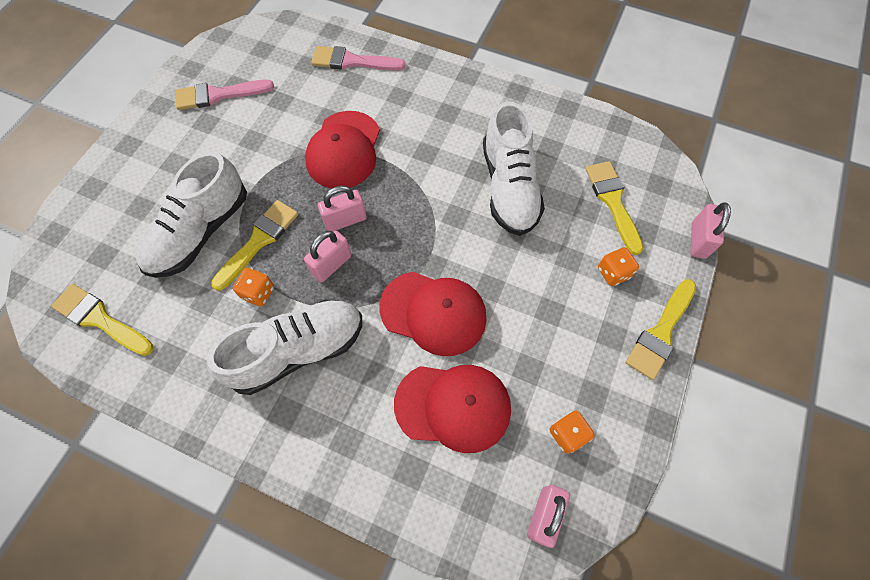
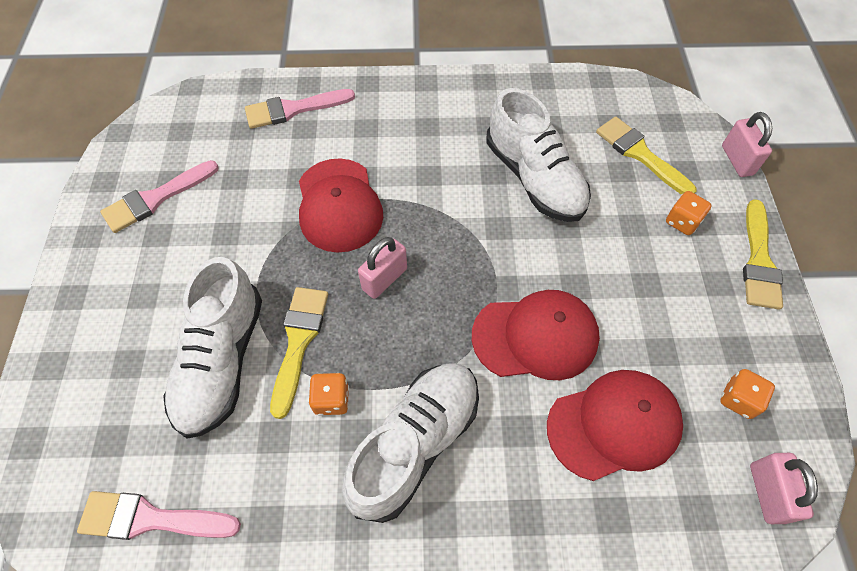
camera: 25 degrees left, 5 degrees down
(100, 319) = (150, 519): yellow brush -> pink brush
(331, 265) = (397, 333): pink padlock -> none

